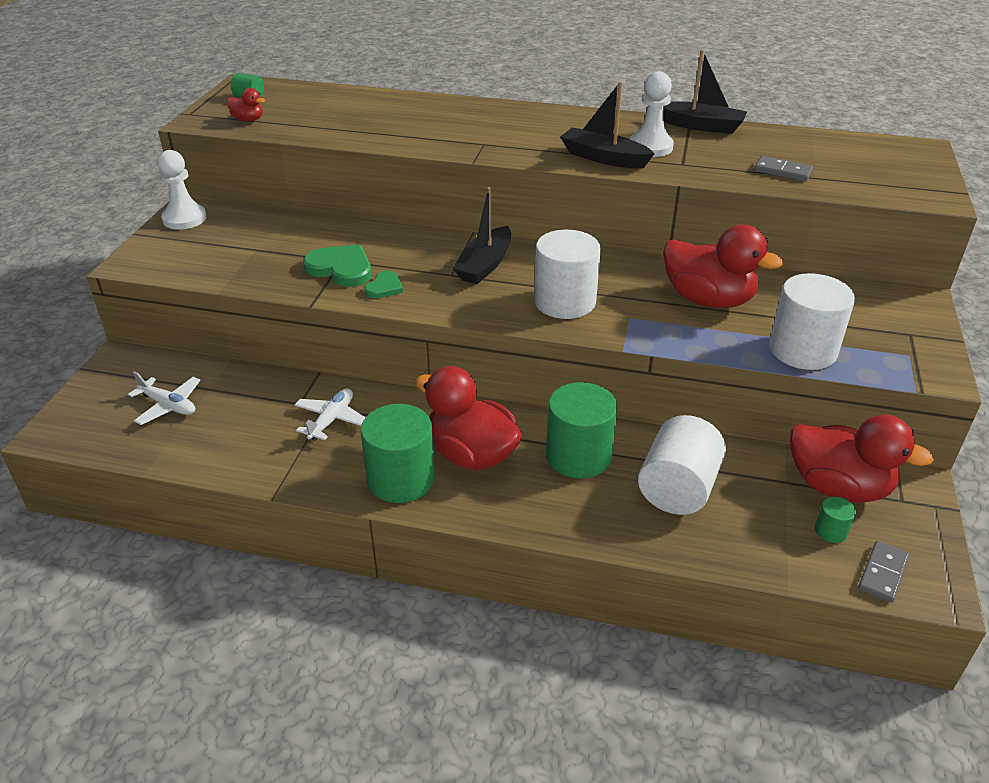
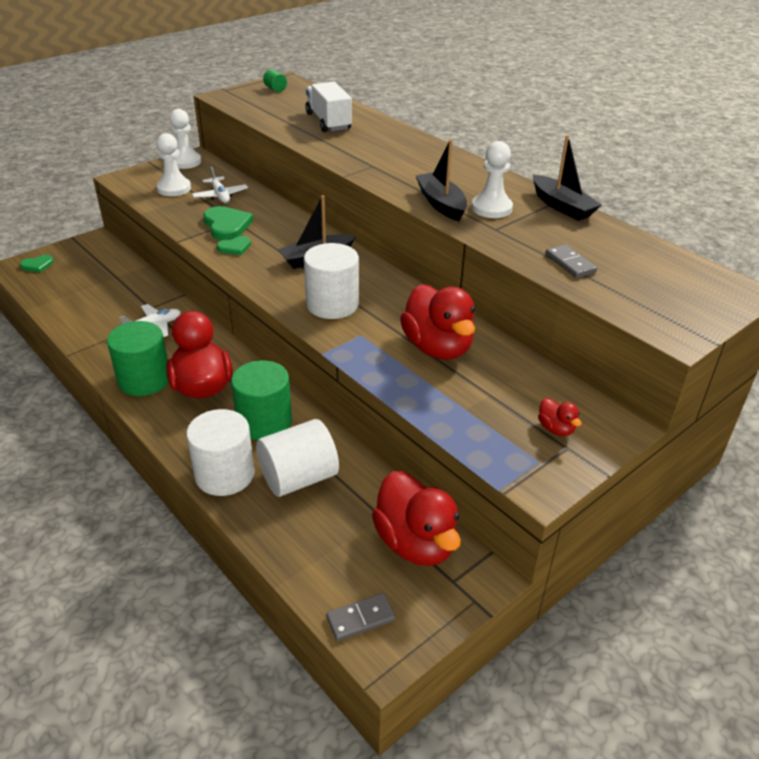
camera: 35 degrees right, 0 degrees up
(81, 419) = (37, 265): none -> green heart
(168, 406) = (85, 277): white plane -> white plane (220, 195)
(216, 252) = (174, 188): none -> white pawn
(248, 120) = (251, 104): red duck -> red duck (556, 429)
(366, 114) = (328, 122): none -> white truck
(802, 350) = (454, 415): white cylinder -> white cylinder (224, 474)
(830, 531) = (365, 568): green cylinder -> none

